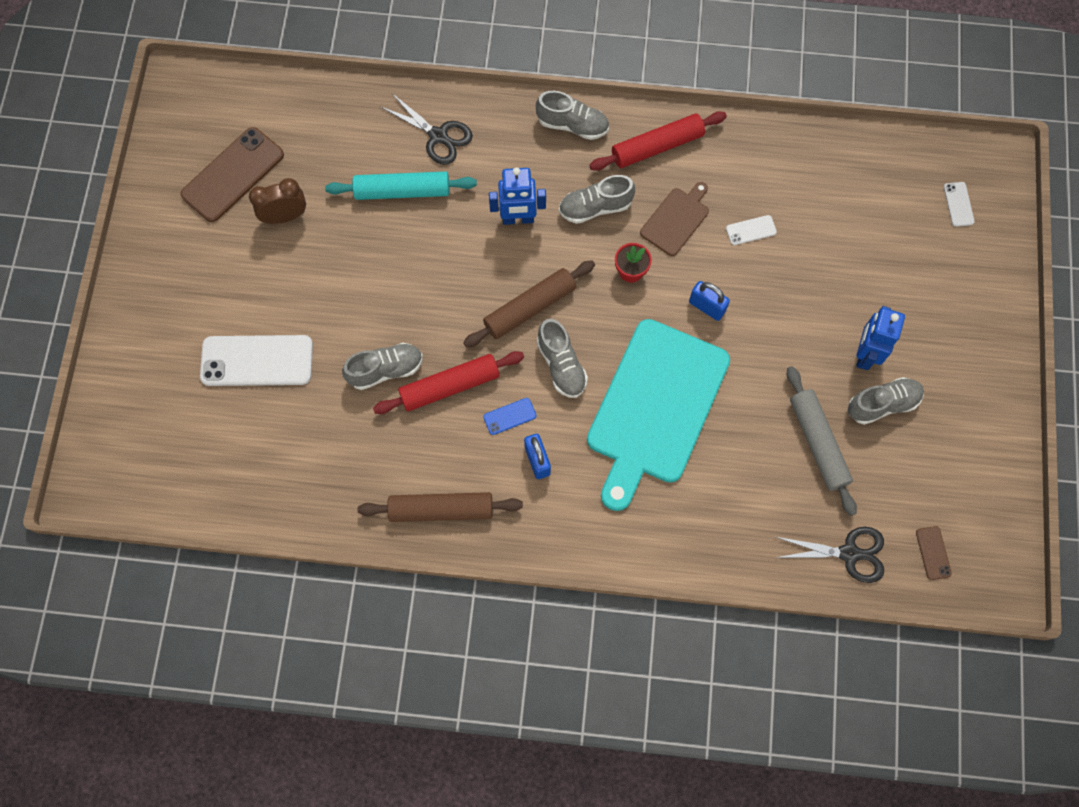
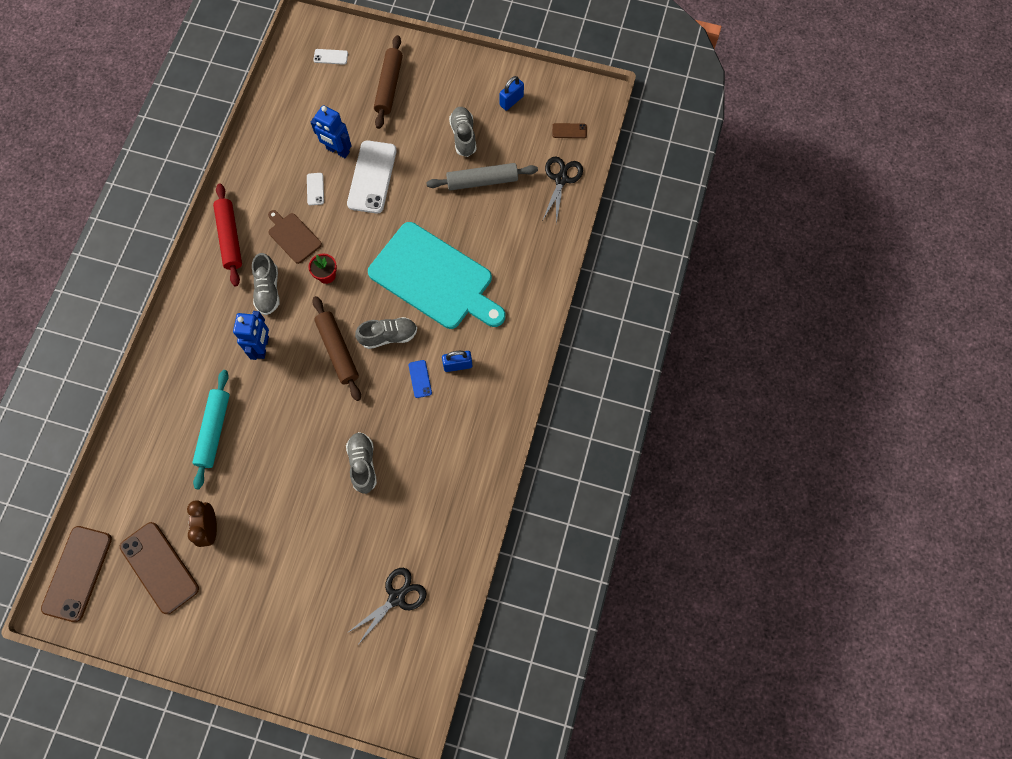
camera: 80 degrees left, 0 degrees up
(217, 94) = (77, 573): none -> brown phone
(257, 361) = (332, 564): white phone -> white phone (372, 177)
(438, 136) = (173, 396): black scissors -> black scissors (396, 597)
(441, 510) = (481, 439): brown rolling pin -> brown rolling pin (389, 86)
(450, 386) = (387, 418): red rolling pin -> none
(572, 125) = (194, 294): grey shoe -> none
(706, 307) = (367, 230): blue padlock -> blue padlock (511, 101)
(865, 354) = (426, 138): blue robot -> blue robot (337, 151)

